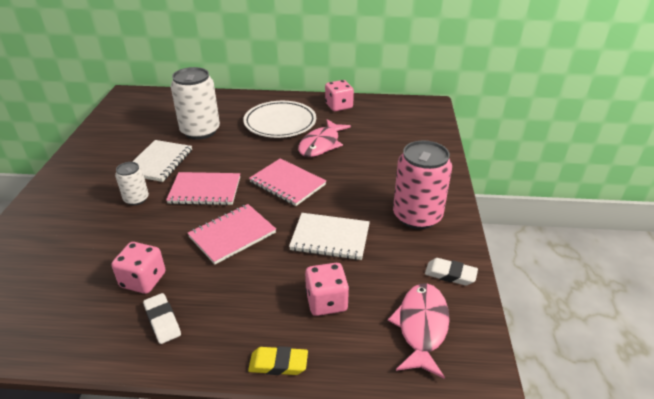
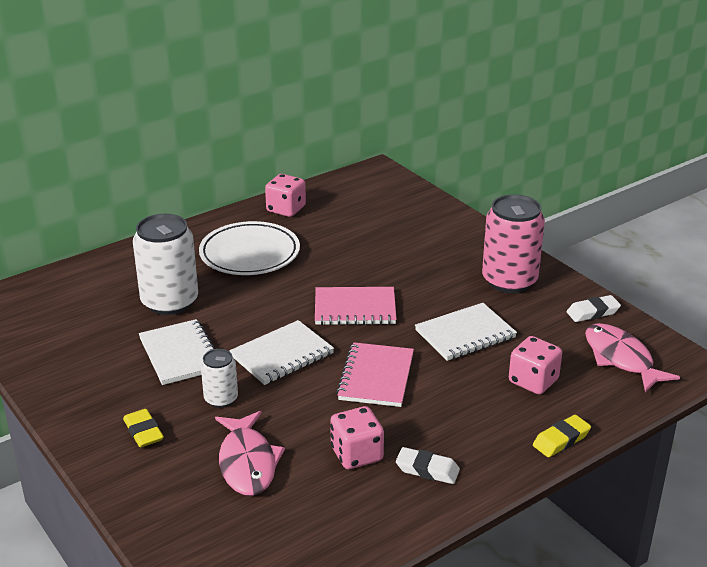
camera: 40 degrees left, 5 degrees down
(76, 196) = (143, 432): none -> yellow eraser
(205, 190) = (282, 355): pink notebook -> white notebook
(321, 144) = (329, 257): pink fish -> pink fish (247, 463)

